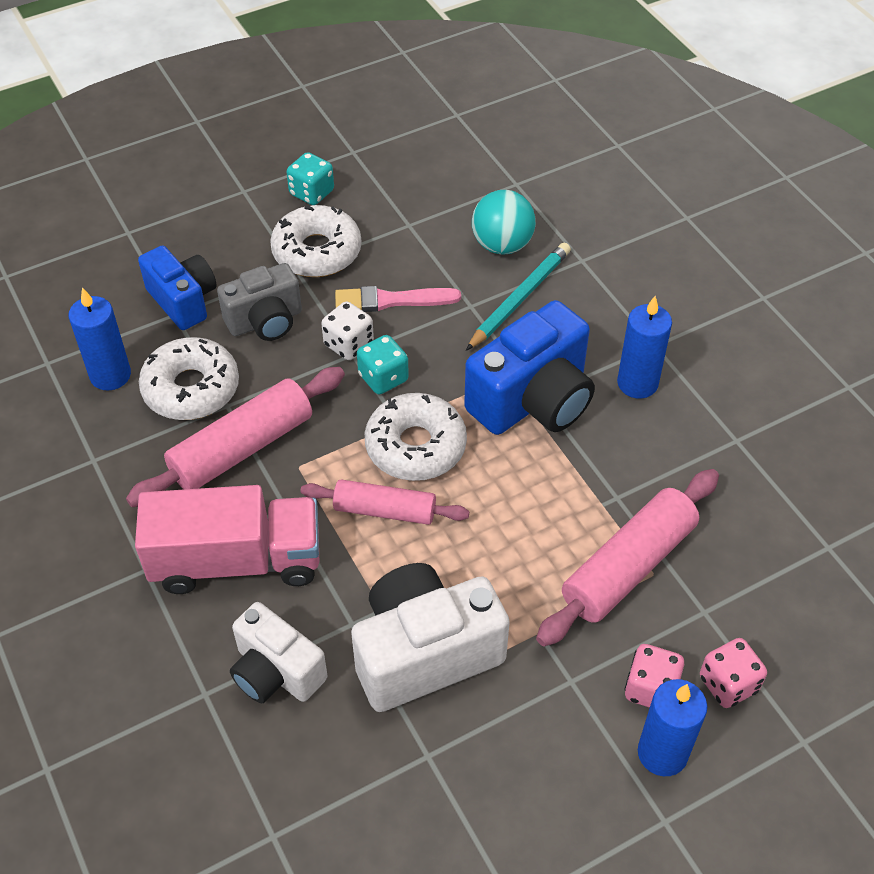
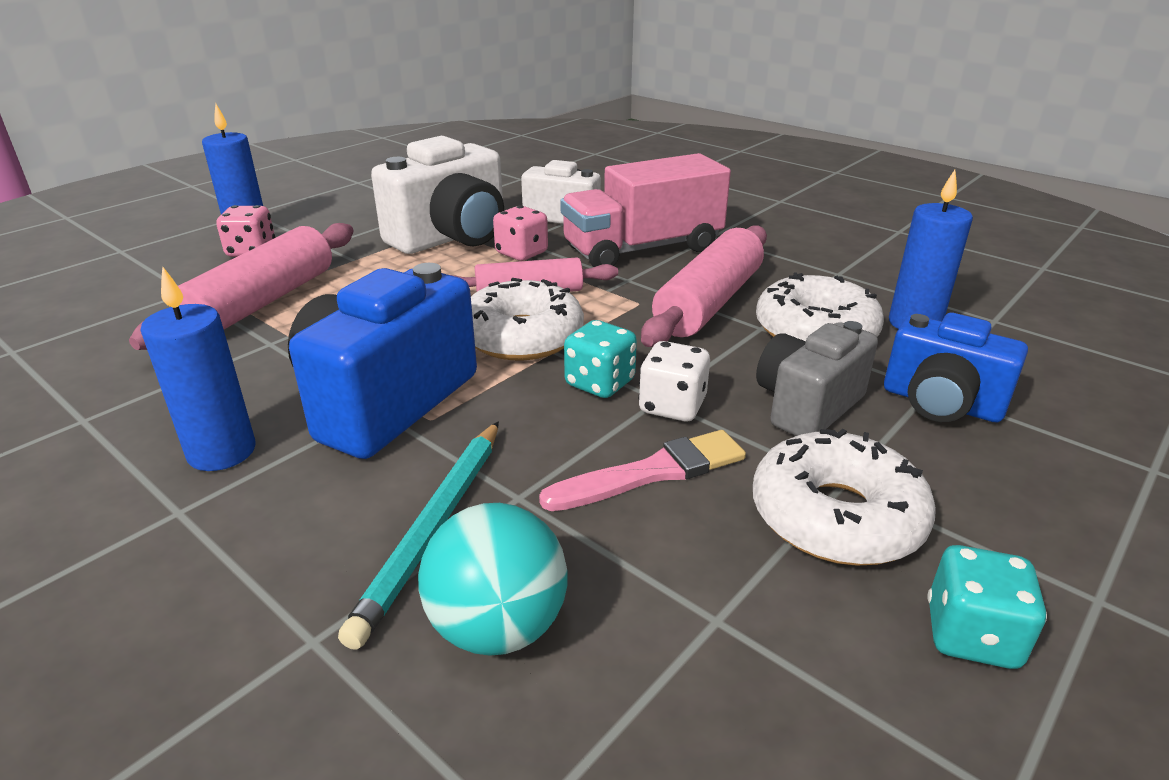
camera: 160 degrees right, 20 degrees down
(728, 684) = (178, 262): pink dice -> pink dice (521, 253)

